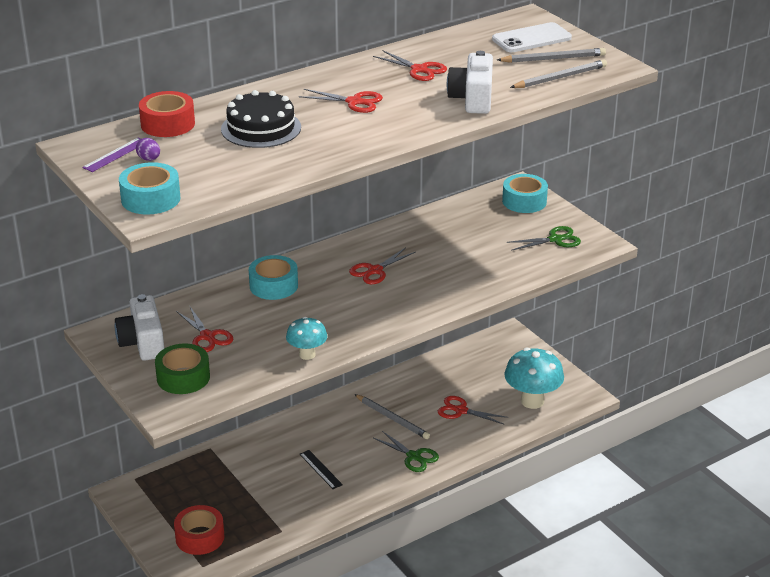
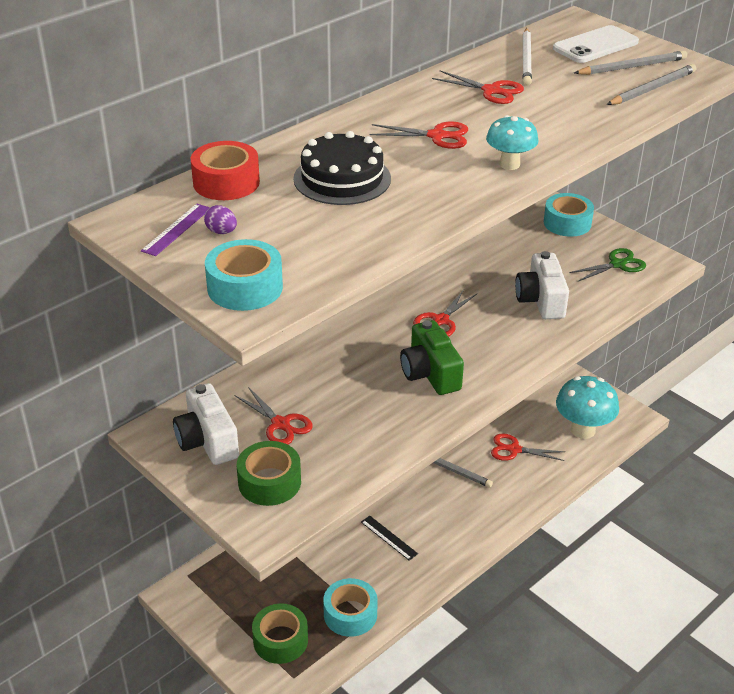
camera: 10 degrees left, 5 degrees up
(200, 537) = (280, 640): red tape -> green tape
(273, 286) = (335, 351): turquoise tape -> turquoise tape (350, 614)
(307, 354) = (403, 435): turquoise mushroom -> turquoise mushroom (509, 164)
(349, 311) = (430, 373): none -> green camera
(413, 456) = (482, 510): green scissors -> none
(464, 46) = (526, 59): none -> white pencil
(472, 99) = (570, 121): white camera -> white camera (541, 300)

